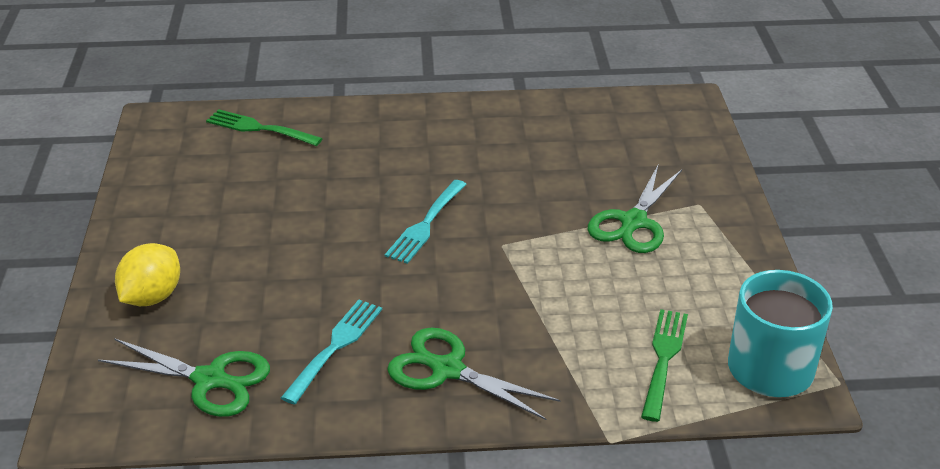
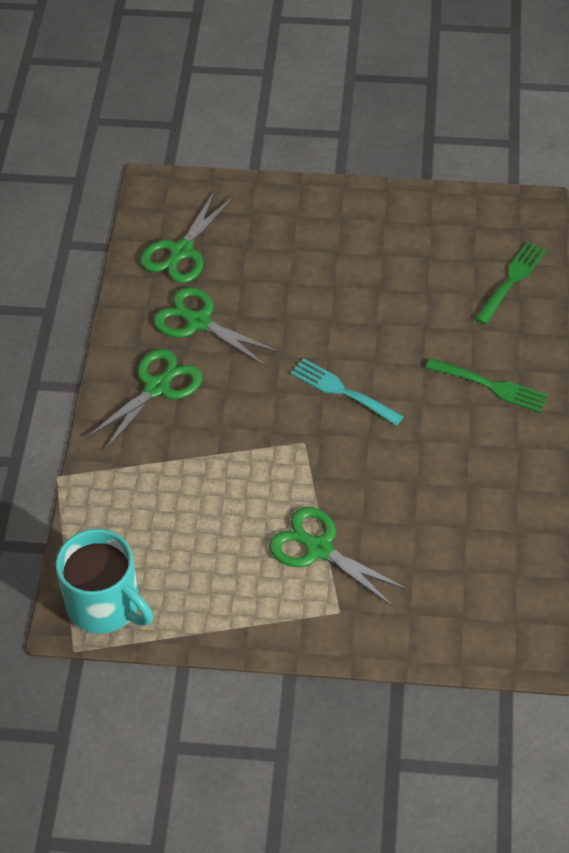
camera: 100 degrees right, 15 degrees up
(152, 297) = (280, 217): yellow lemon -> none
(335, 347) = (198, 322): turquoise fork -> green scissors
(663, 359) = (133, 530): green fork -> green fork (491, 386)

